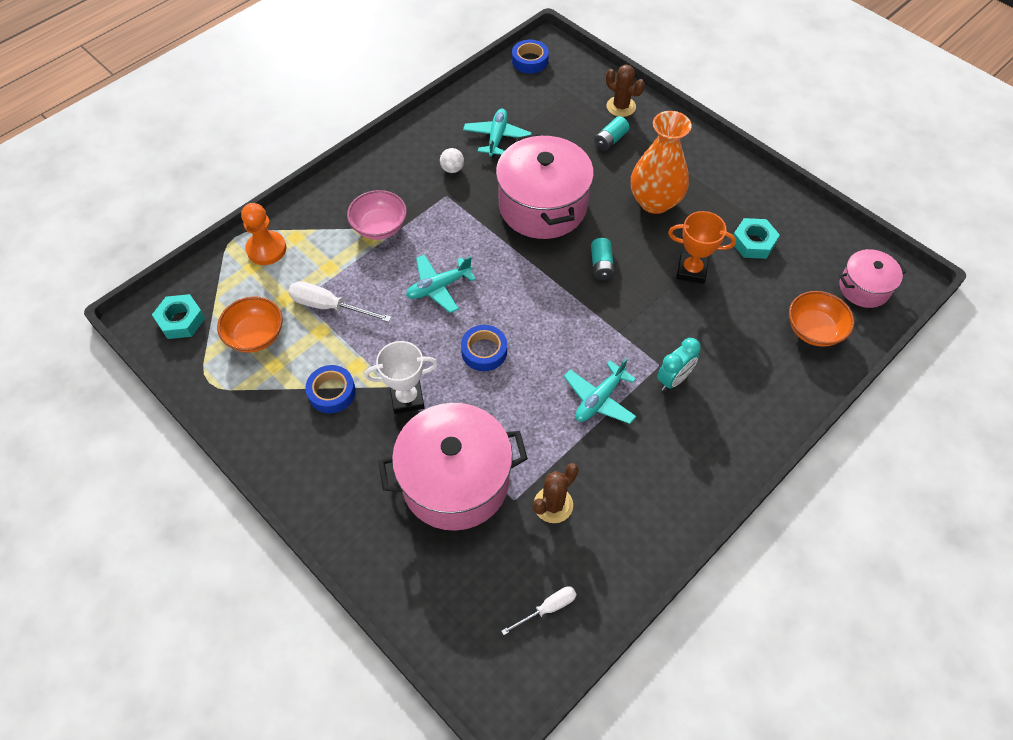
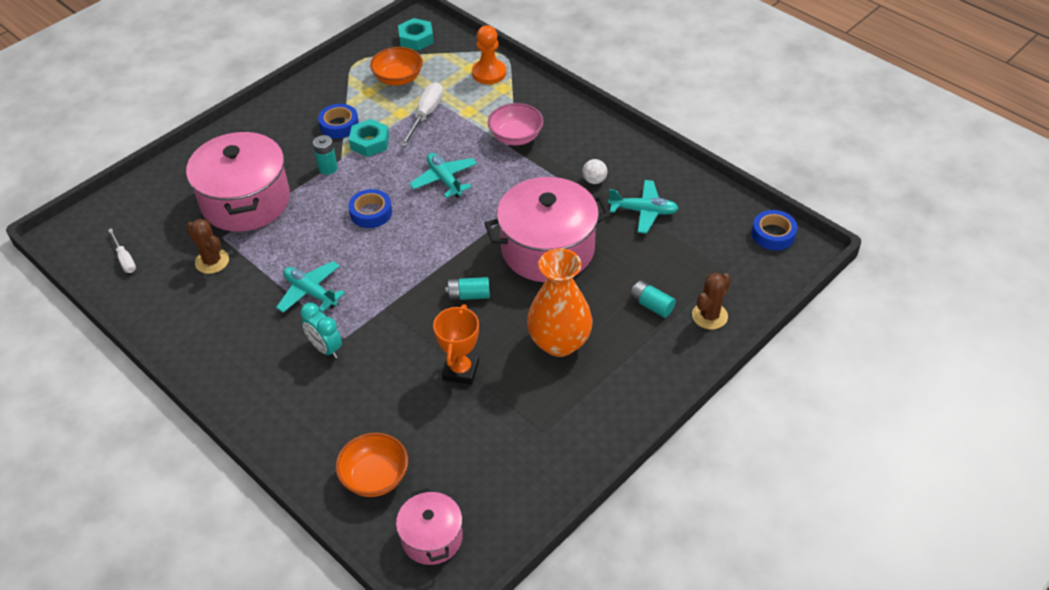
camera: 90 degrees right, 10 degrees down
(407, 398) = (328, 168): white trophy -> turquoise battery
(753, 242) = (501, 431): turquoise nut -> turquoise nut (370, 142)

